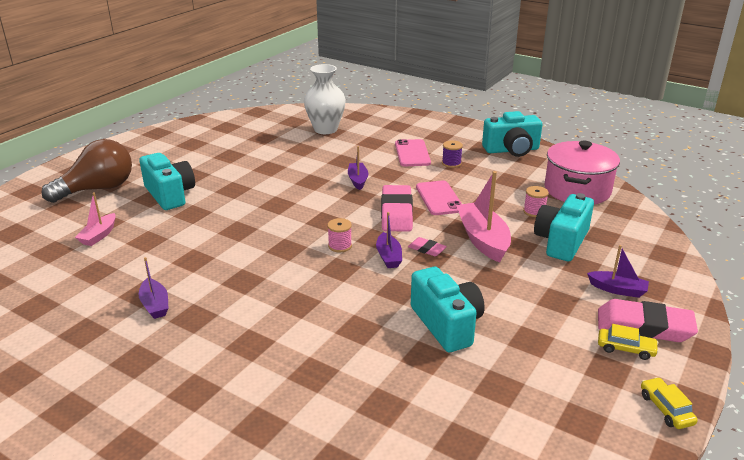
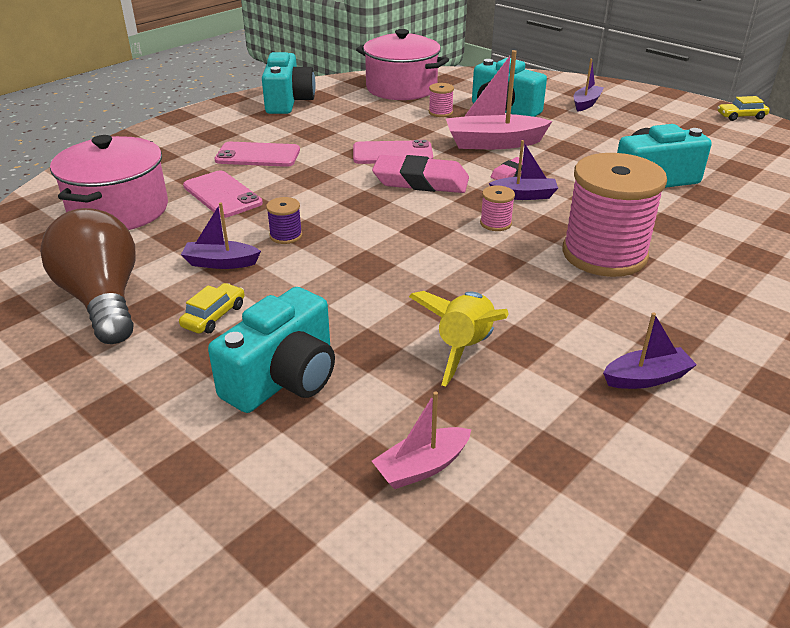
camera: 80 degrees left, 5 degrees up
(98, 189) = (205, 492): brown light bulb -> brown light bulb (103, 300)
(99, 235) = (422, 467): pink boat -> pink boat turned 120 degrees clockwise
(170, 194) = (283, 378): turquoise camera -> turquoise camera turned 150 degrees clockwise
(190, 241) = (464, 348): none -> yellow rocket
(303, 293) = (604, 254): none -> pink spool
(325, 129) = (119, 210): white vase -> pink pot
(352, 152) = (222, 195): none -> pink phone
(358, 180) = (318, 198): purple boat -> purple boat (221, 263)
(451, 163) = (303, 136): purple spool -> purple spool (286, 236)
(626, 349) = (671, 115): yellow car -> yellow car (214, 316)
(644, 326) = (639, 104): pink eraser -> none

